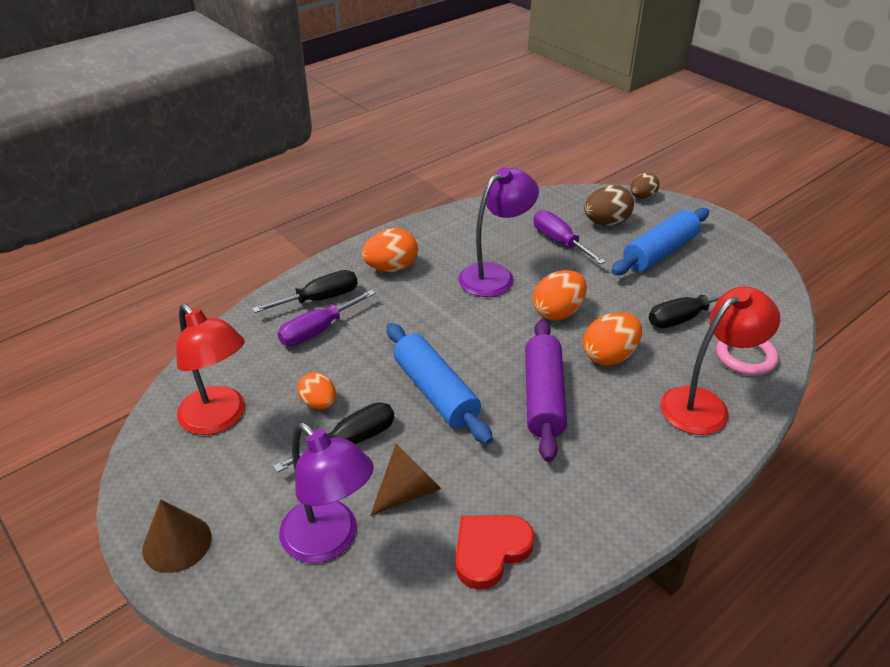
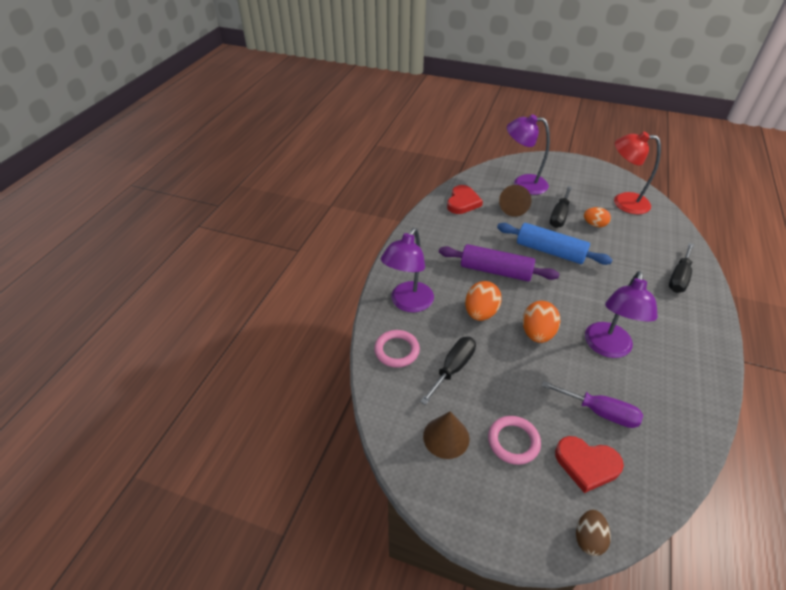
camera: 150 degrees right, 5 degrees up
(177, 543) = (572, 165): brown cone -> brown cone (446, 437)
(318, 330) = (649, 258): purple screwdriver -> none
(391, 268) = (676, 321): orange egg -> none
(543, 397) = (495, 271): purple rolling pin -> purple rolling pin turned 45 degrees counterclockwise
(606, 222) = (586, 464): brown egg -> red heart
(659, 252) = (513, 441): blue rolling pin -> pink ring
(704, 404) = (408, 303): red lamp -> purple lamp

